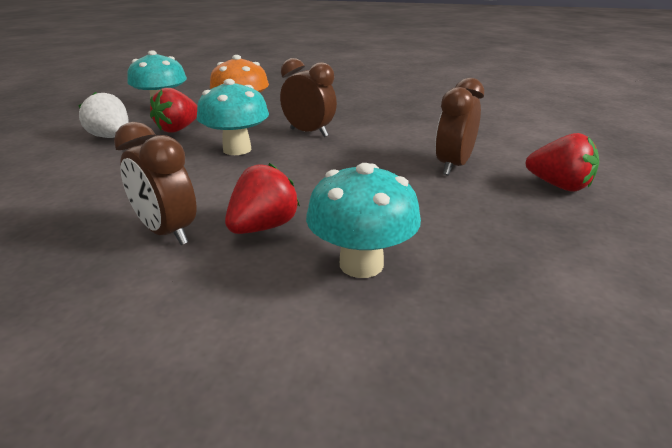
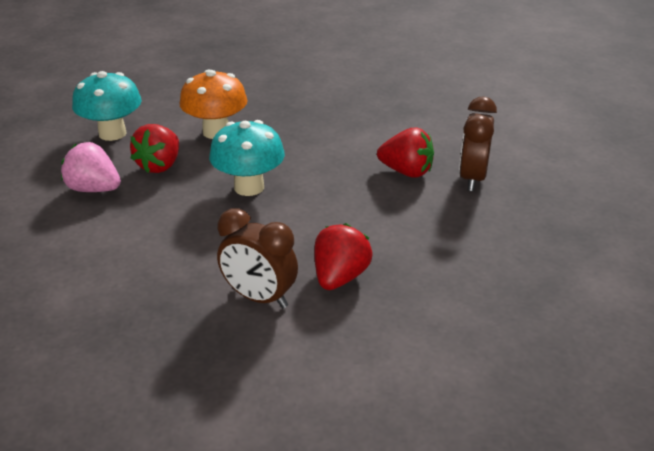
camera: 15 degrees left, 5 degrees up
(112, 137) = (94, 189): white strawberry -> pink strawberry
(309, 133) = (309, 151): brown clock -> none
(361, 264) = (441, 299): turquoise mushroom -> none
(558, 186) = (570, 189): red strawberry -> red strawberry (406, 172)

